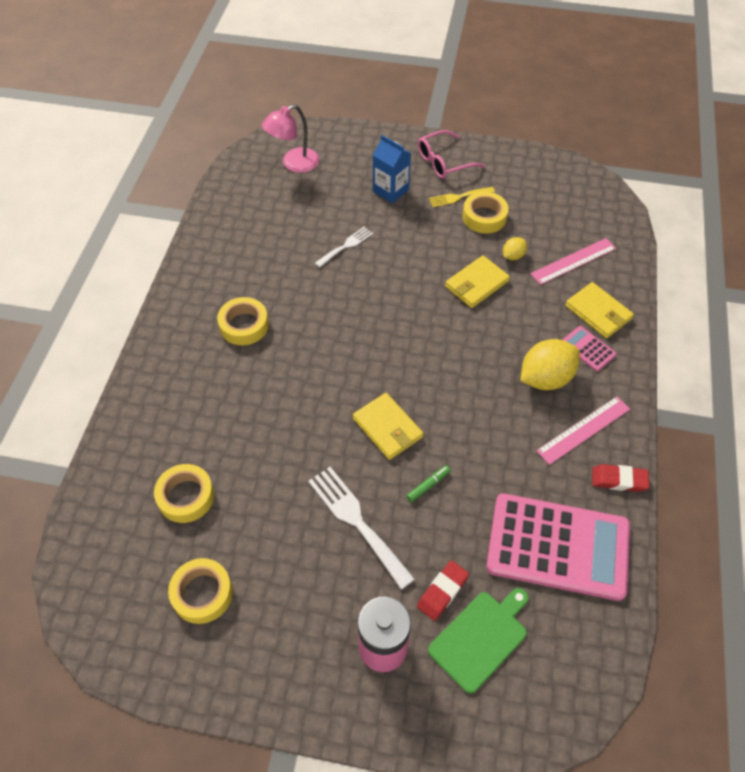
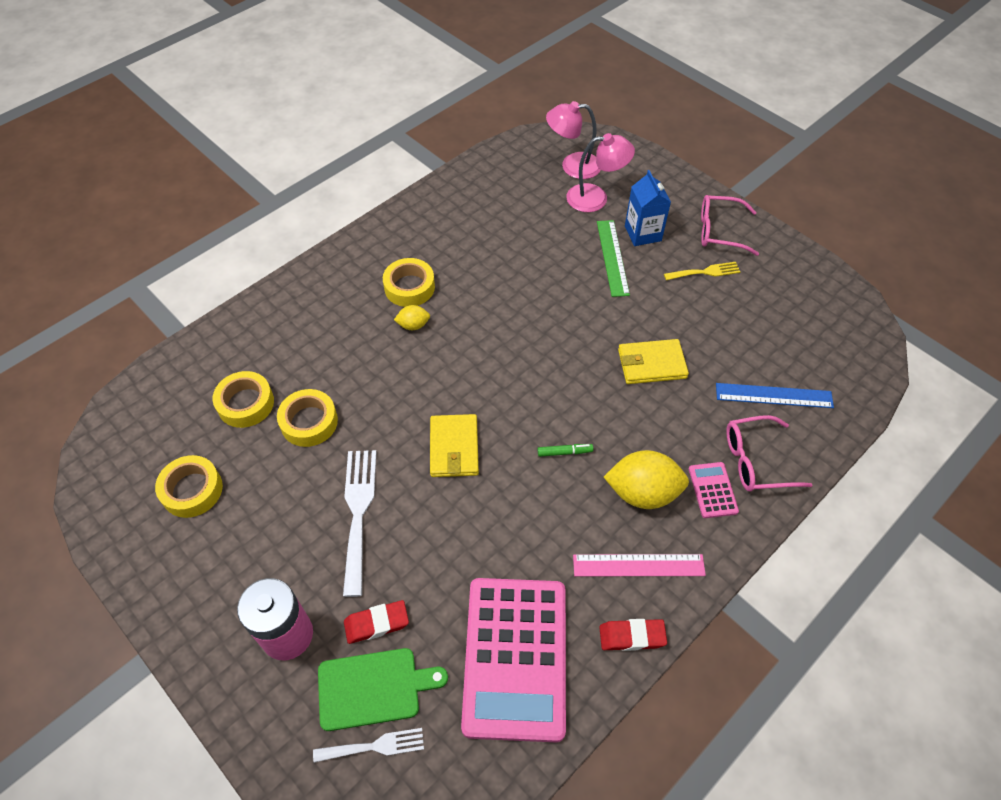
camera: 35 degrees right, 0 degrees up
(333, 180) = (596, 198): none -> pink lamp
(346, 246) = (557, 263): white fork -> white fork (375, 746)
(384, 220) = (612, 257): none -> green ruler
(428, 485) = (445, 521): green marker -> green marker (564, 452)
(458, 197) = (705, 272): yellow fork -> yellow fork turned 150 degrees clockwise
(484, 217) = (715, 304): yellow tape -> yellow tape (309, 422)
(513, 256) = (712, 357): yellow lemon -> yellow lemon (413, 325)
(558, 546) = (515, 657): pink calculator -> pink calculator turned 45 degrees clockwise
(573, 261) = (774, 396): pink ruler -> blue ruler
(598, 312) = (756, 461): yellow wallet -> pink glasses
(619, 480) = (632, 636): red eraser -> red eraser turned 45 degrees counterclockwise

